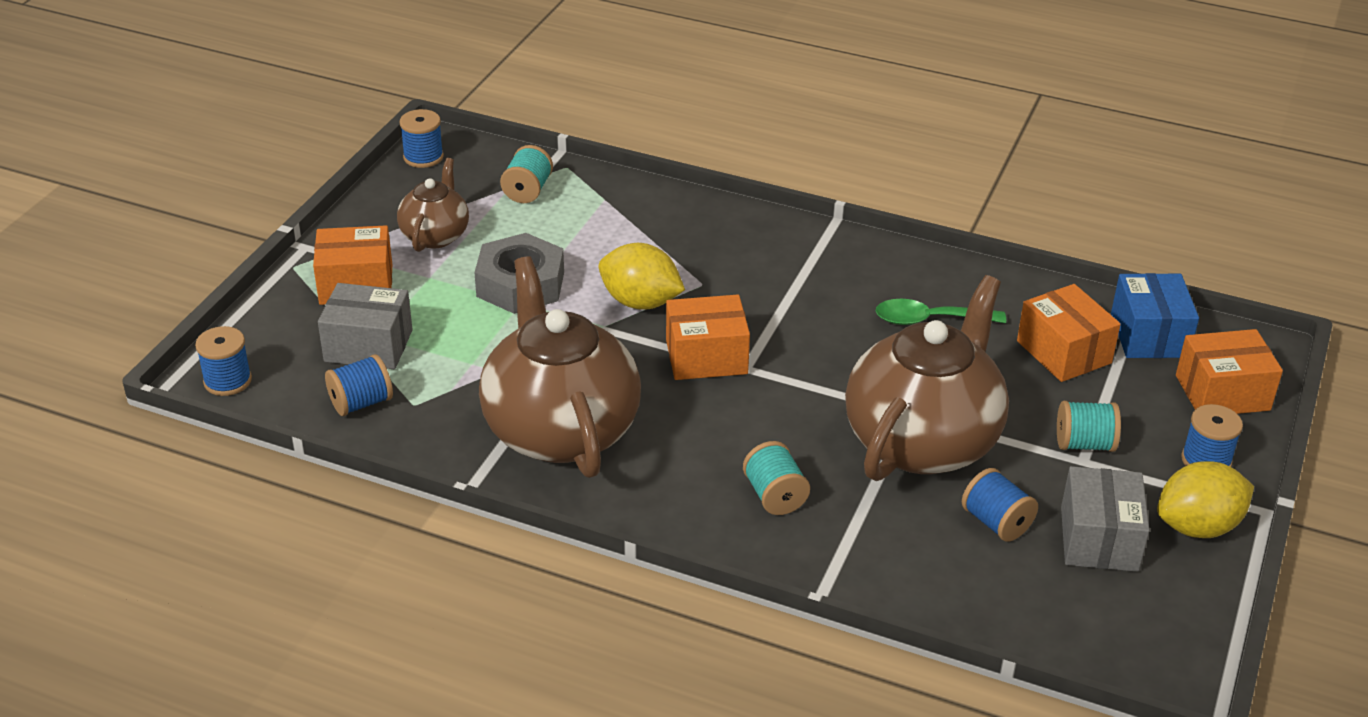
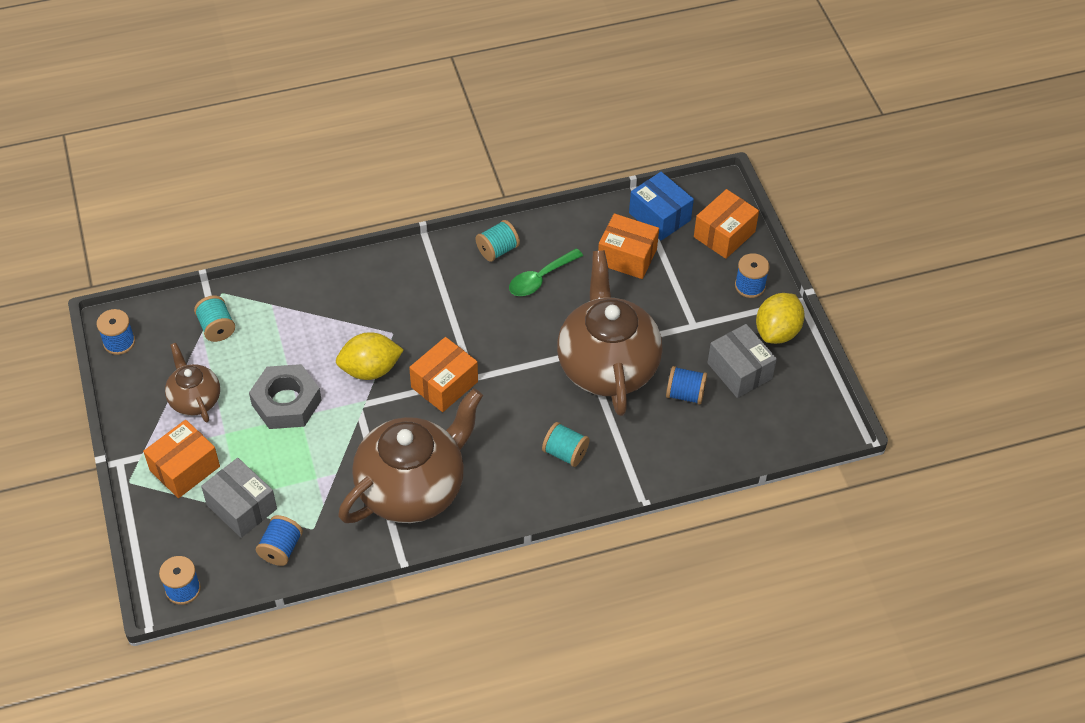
camera: 40 degrees left, 15 degrees up
(368, 346) = (241, 507): grey box -> grey box turned 75 degrees clockwise
(560, 429) = (413, 488): brown teapot -> brown teapot turned 105 degrees clockwise
(1084, 444) = (686, 314): turquoise spool -> turquoise spool (497, 250)

